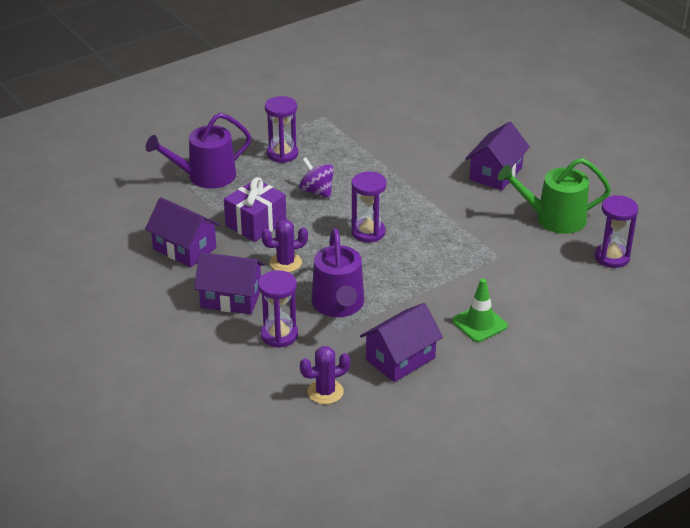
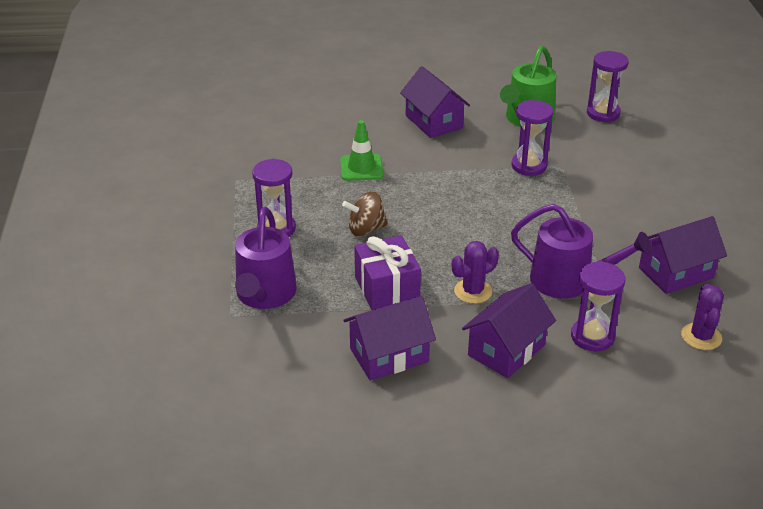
camera: 60 degrees left, 0 degrees up
(285, 263) = (473, 291): purple cactus -> purple cactus turned 45 degrees clockwise
(317, 191) = (366, 229): purple spinning top -> brown spinning top
(368, 232) = (464, 222): purple hourglass -> purple hourglass (529, 166)
(400, 359) = (676, 273): purple house -> purple house turned 75 degrees clockwise
(479, 323) = (651, 210): green traffic cone -> green traffic cone (361, 168)

